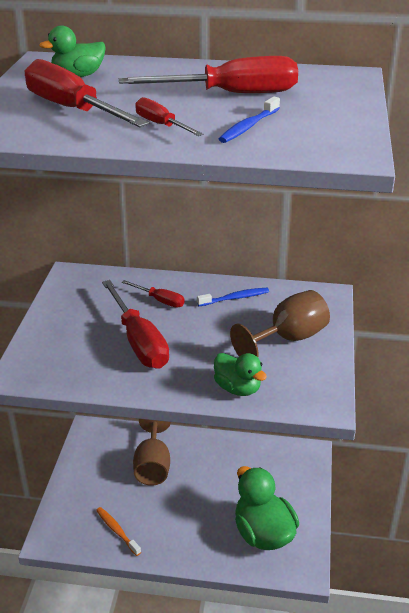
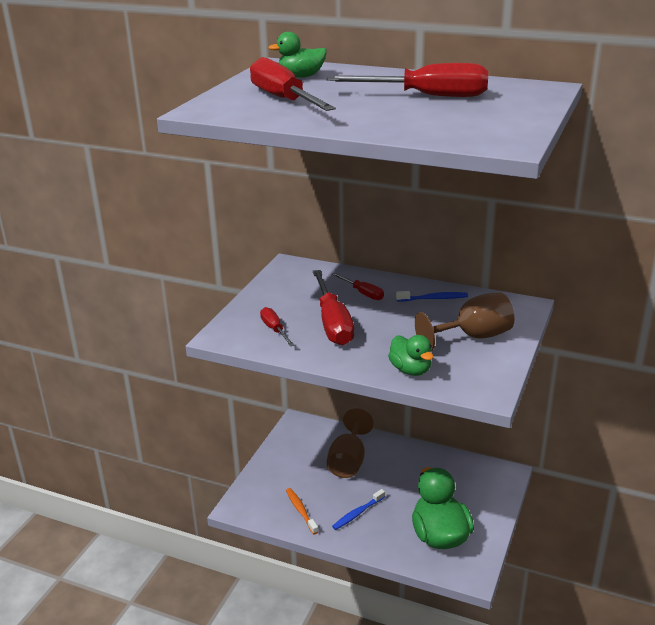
camera: 15 degrees right, 5 degrees down
(161, 125) = (352, 114): red screwdriver -> red screwdriver (274, 329)
(248, 126) = (428, 120): blue toothbrush -> blue toothbrush (357, 513)

